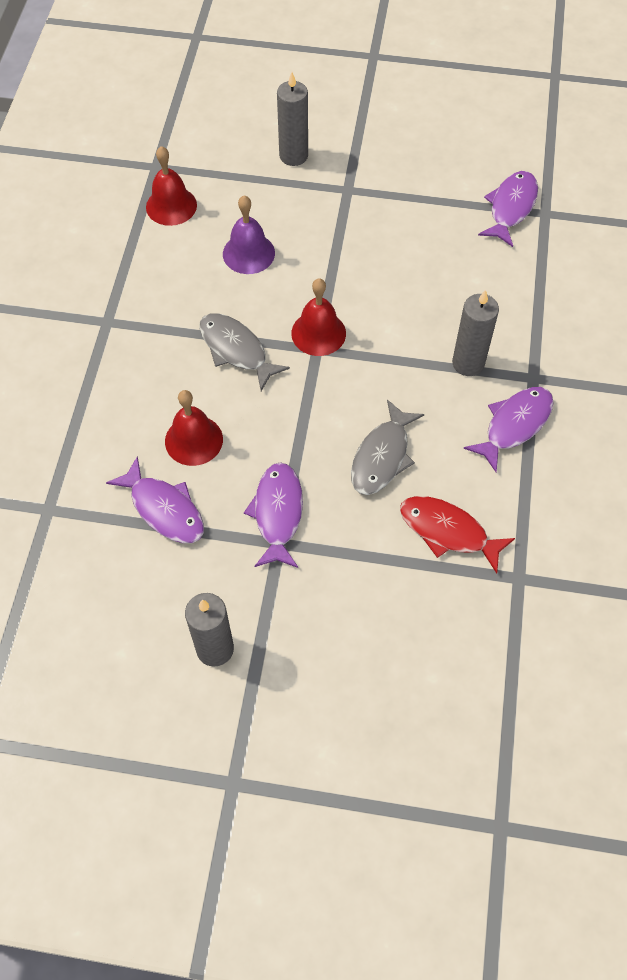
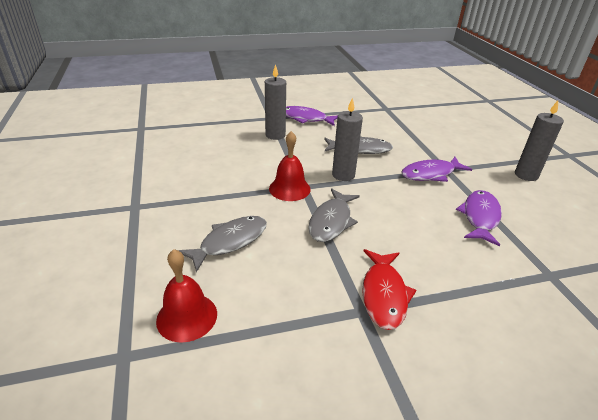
camera: 115 degrees left, 25 degrees down
(193, 440) = (420, 219): red bell -> none
(248, 253) = (230, 242): purple bell -> grey fish
(293, 156) = (93, 247): grey candle -> grey candle (343, 175)
(448, 531) = (383, 126): red fish -> red fish (384, 294)
(510, 207) = (139, 139): purple fish -> none

